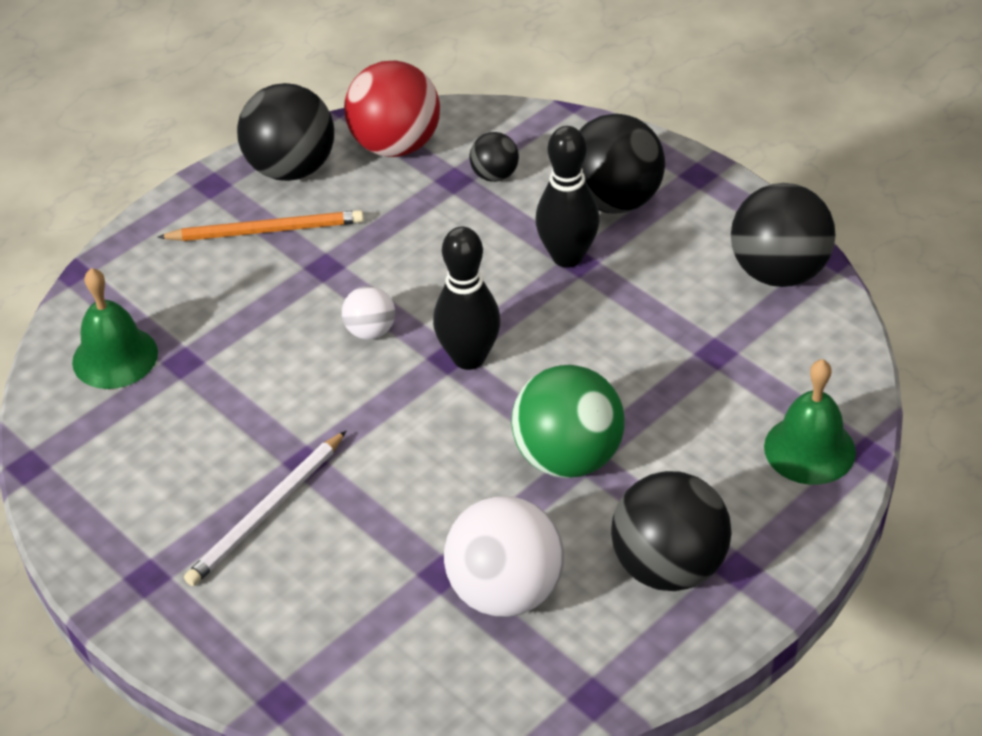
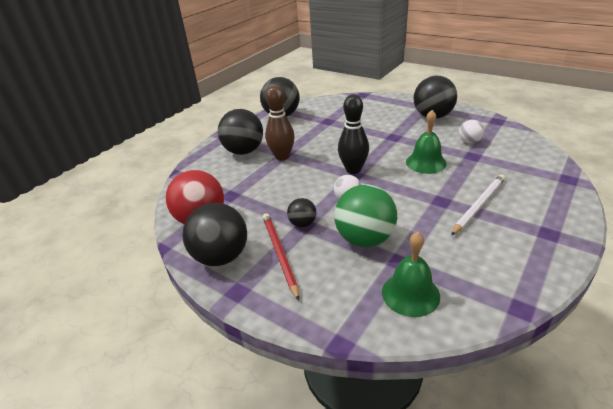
camera: 100 degrees left, 10 degrees down
(266, 230) = (279, 254): orange pencil -> red pencil
(266, 512) = (479, 205): white pencil -> white pencil turned 75 degrees counterclockwise
(494, 175) = (227, 184): black ball -> black ball (302, 224)
(505, 591) = (469, 142): white ball -> white ball, size x0.51
(567, 256) = (282, 156): black bowling pin -> brown bowling pin
(568, 457) = (396, 140): green ball -> green ball (365, 239)
(809, 449) = (366, 102): green bell -> green bell (426, 162)

